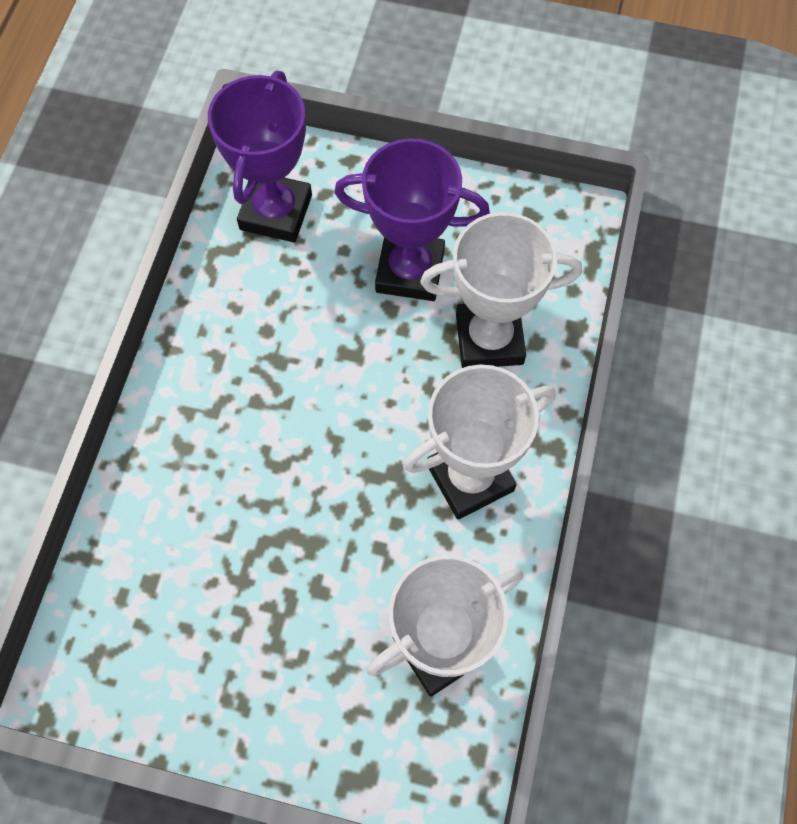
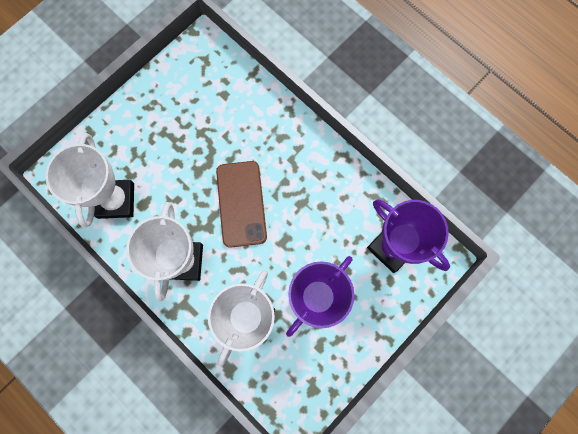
camera: 120 degrees right, 10 degrees up
(329, 445) = (241, 204): none -> brown phone

